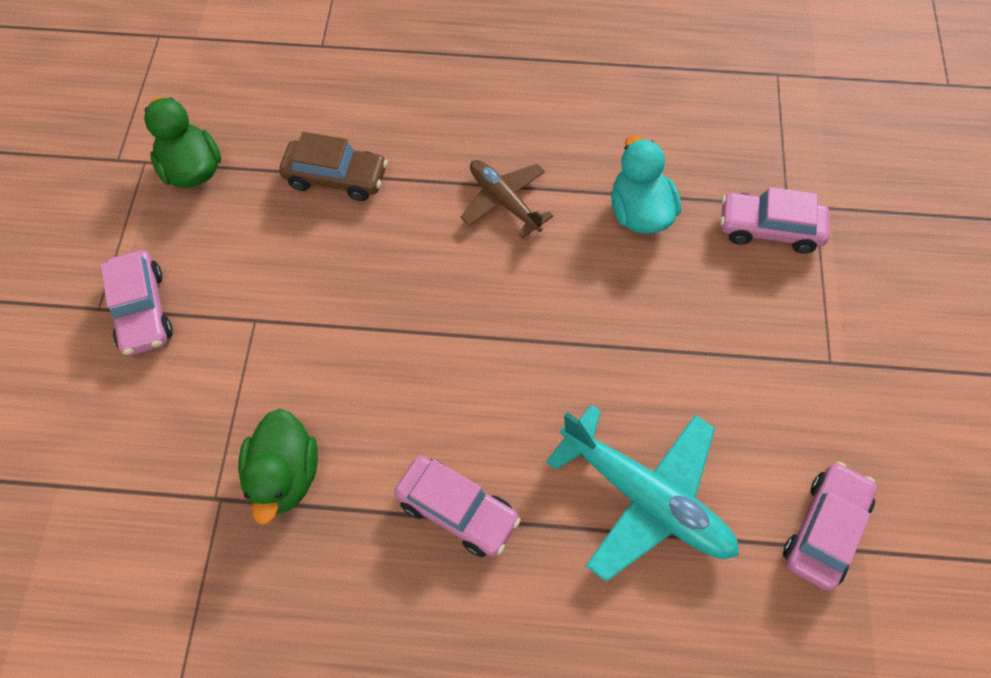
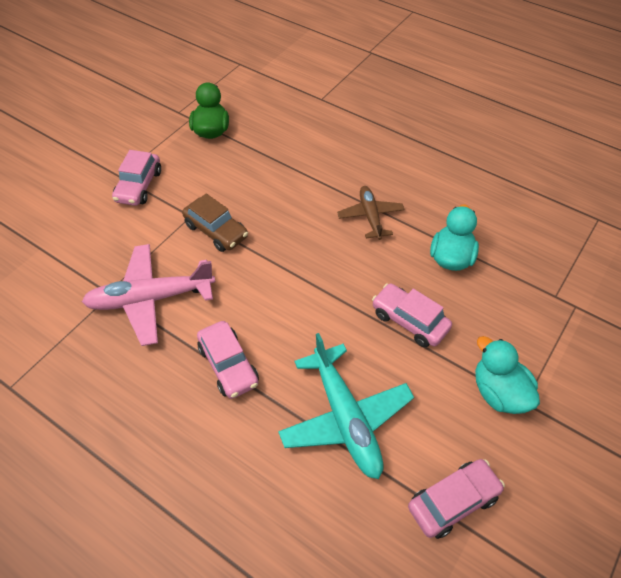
camera: 30 degrees right, 10 degrees down
(285, 476) = (150, 299): green duck -> pink plane
(336, 177) = (283, 165): brown car -> brown car (216, 231)
(769, 229) = (533, 304): pink car -> pink car (409, 321)
(796, 366) = (499, 392): none -> turquoise duck

